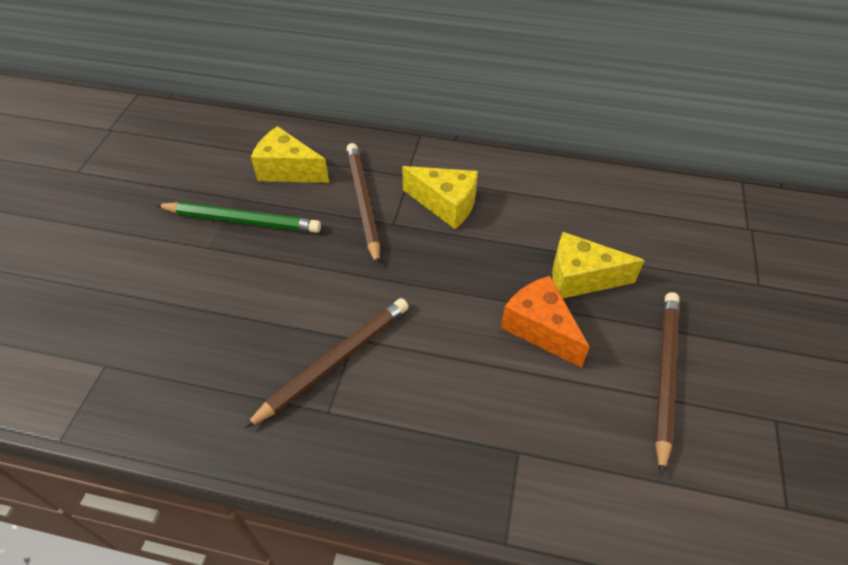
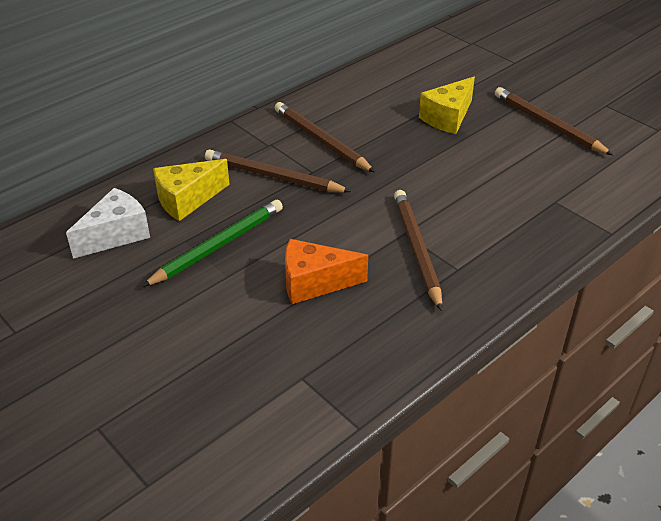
camera: 55 degrees left, 10 degrees down
(215, 157) = (116, 235): none -> white cheese
(446, 205) = (321, 140): yellow cheese -> brown pencil
(540, 328) = (472, 151): orange cheese -> orange cheese (314, 283)

